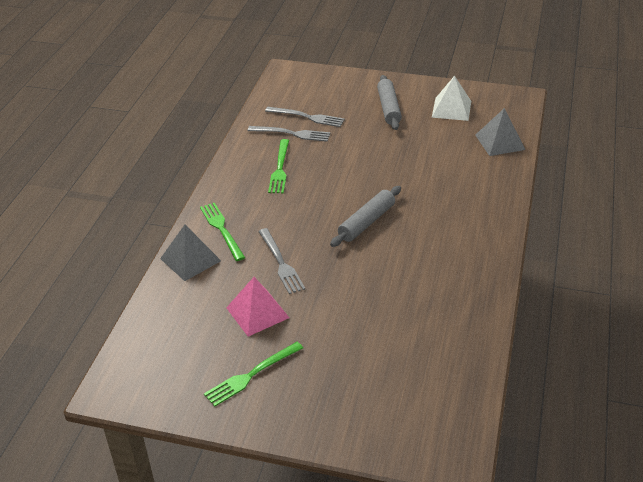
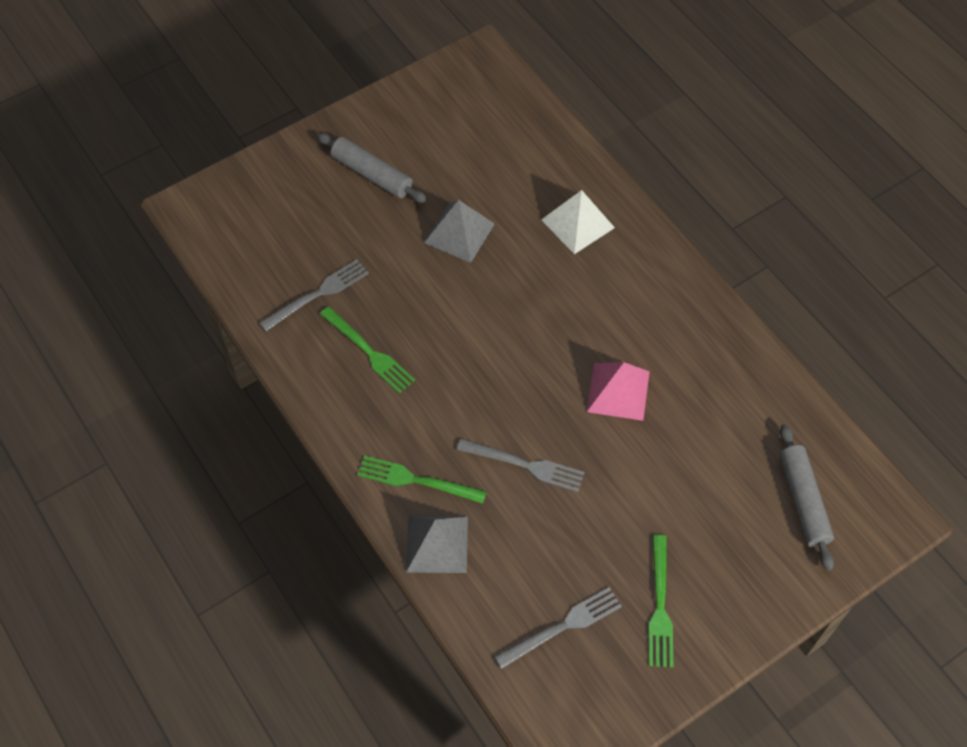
camera: 50 degrees left, 20 degrees up
(257, 312) = (578, 539): pink pyramid -> pink pyramid (618, 391)
(307, 117) = (303, 257): grey fork -> grey fork (563, 626)
(366, 222) = (538, 344): grey rolling pin -> grey rolling pin (803, 500)
(451, 109) = (435, 125): white pyramid -> white pyramid (578, 223)
(500, 142) = (533, 134): grey pyramid -> grey pyramid (459, 233)

